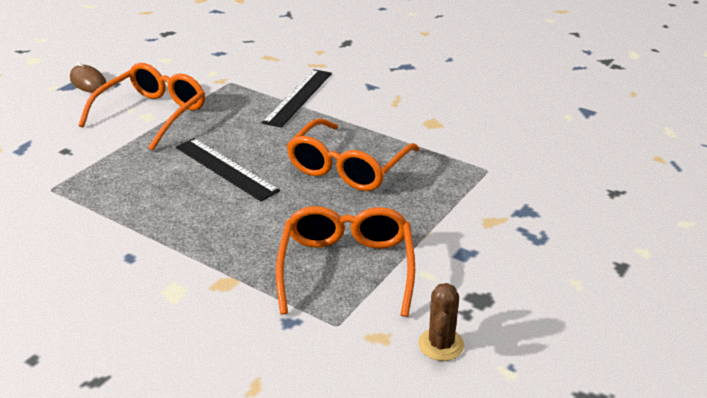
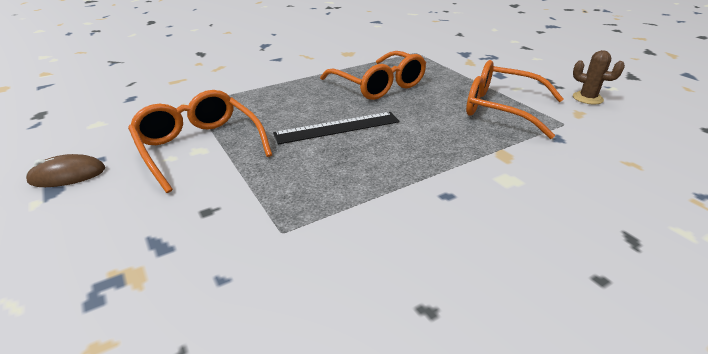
camera: 65 degrees left, 0 degrees up
(298, 97) = (259, 82): black ruler -> none

